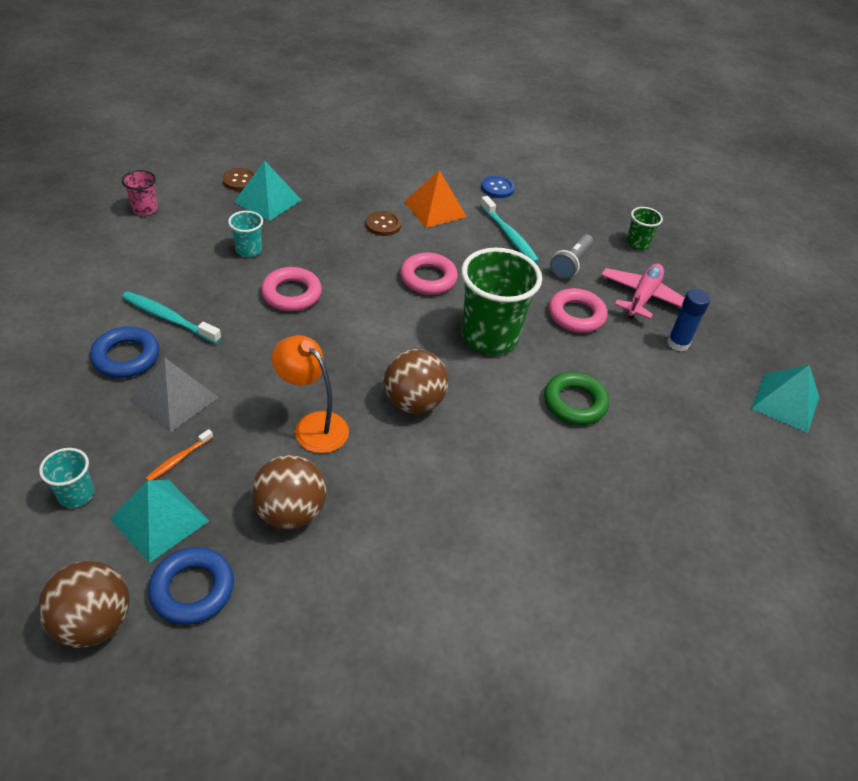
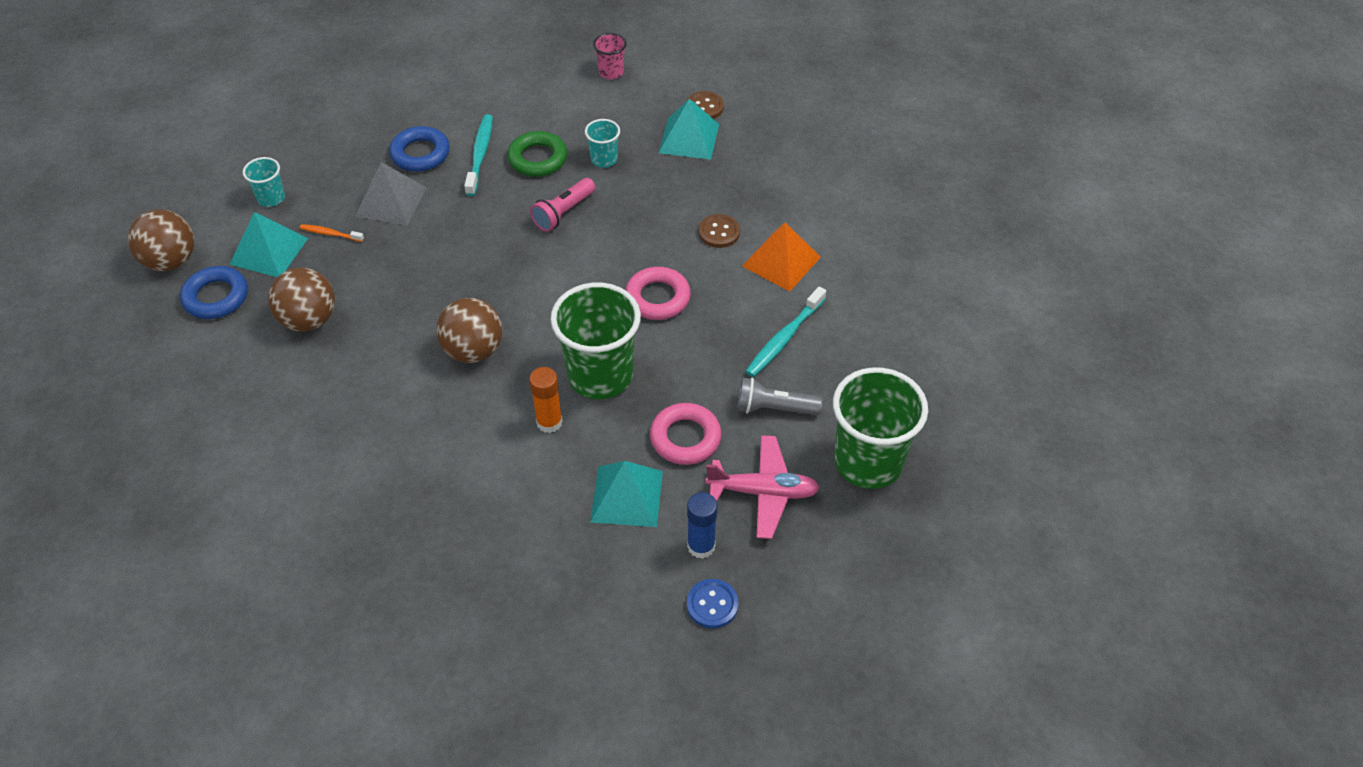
camera: 70 degrees right, 5 degrees up
(291, 294) = (563, 213): pink ring -> pink flashlight
(313, 425) = (407, 295): orange lamp -> none
(497, 188) = (869, 299): blue button -> blue button (712, 604)
(522, 382) = (549, 422): none -> orange glue stick
(575, 403) = (545, 474): green ring -> green ring (537, 159)
(637, 243) = (868, 462): green cup -> green cup, size x2.12
(785, 402) = (664, 678): turquoise pyramid -> turquoise pyramid (626, 496)

